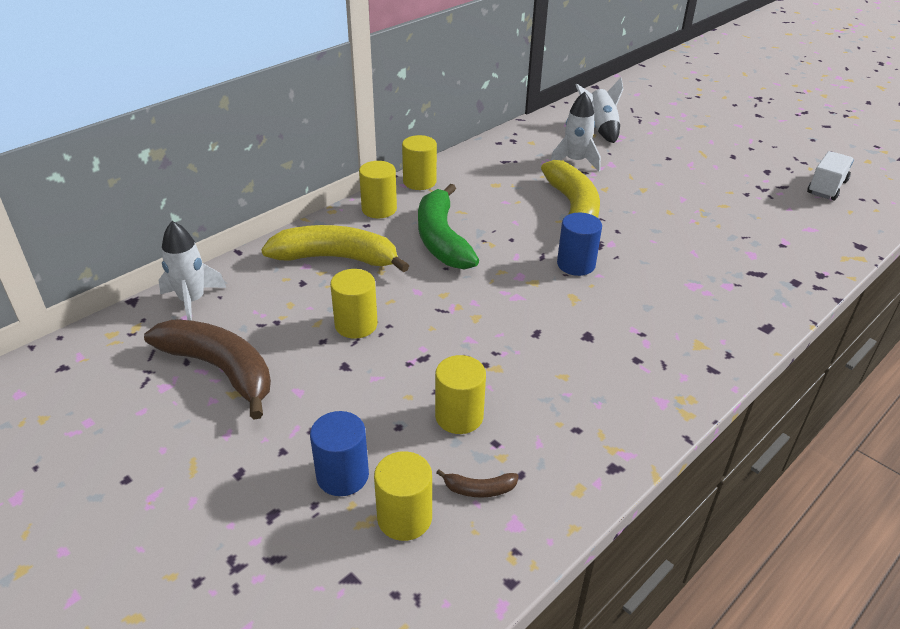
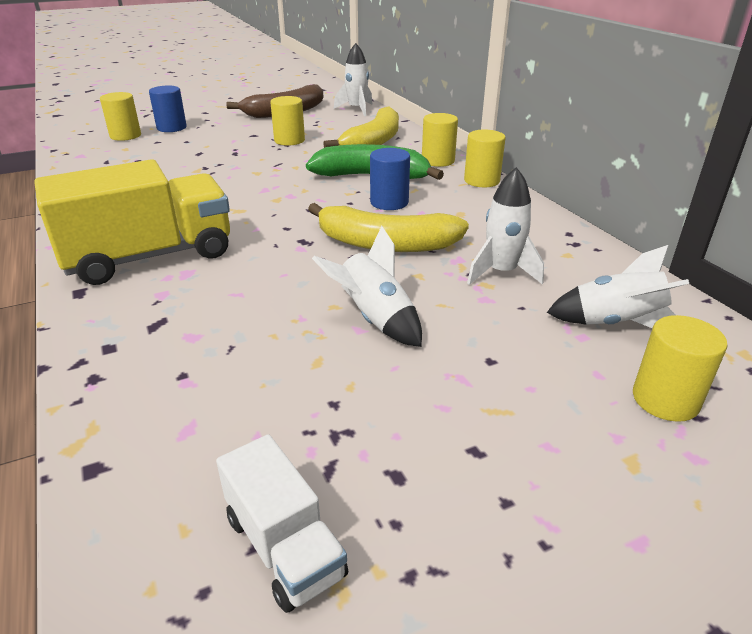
camera: 110 degrees right, 5 degrees down
(459, 416) = (171, 154): yellow cylinder -> yellow cylinder (665, 400)
(479, 489) = (114, 151): brown banana -> none
(576, 264) = (282, 222): blue cylinder -> blue cylinder (389, 202)
(667, 195) = (375, 319): none -> white rocket
(691, 314) = (150, 257): none -> yellow truck

